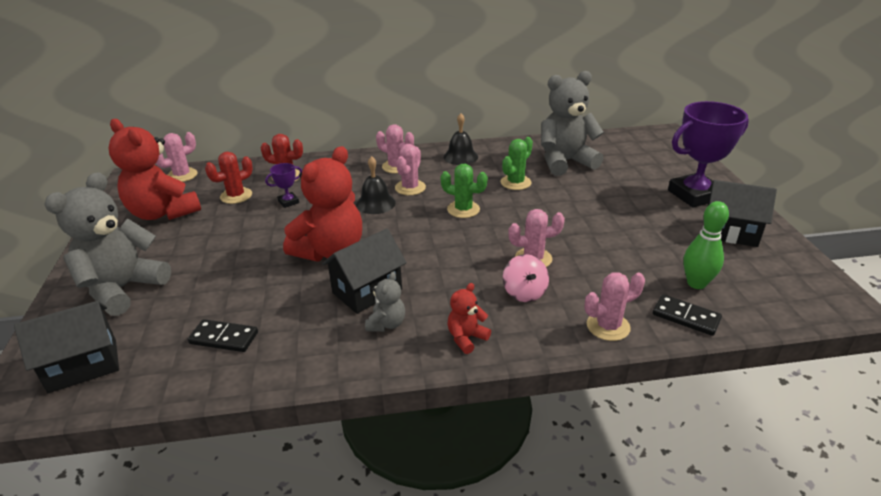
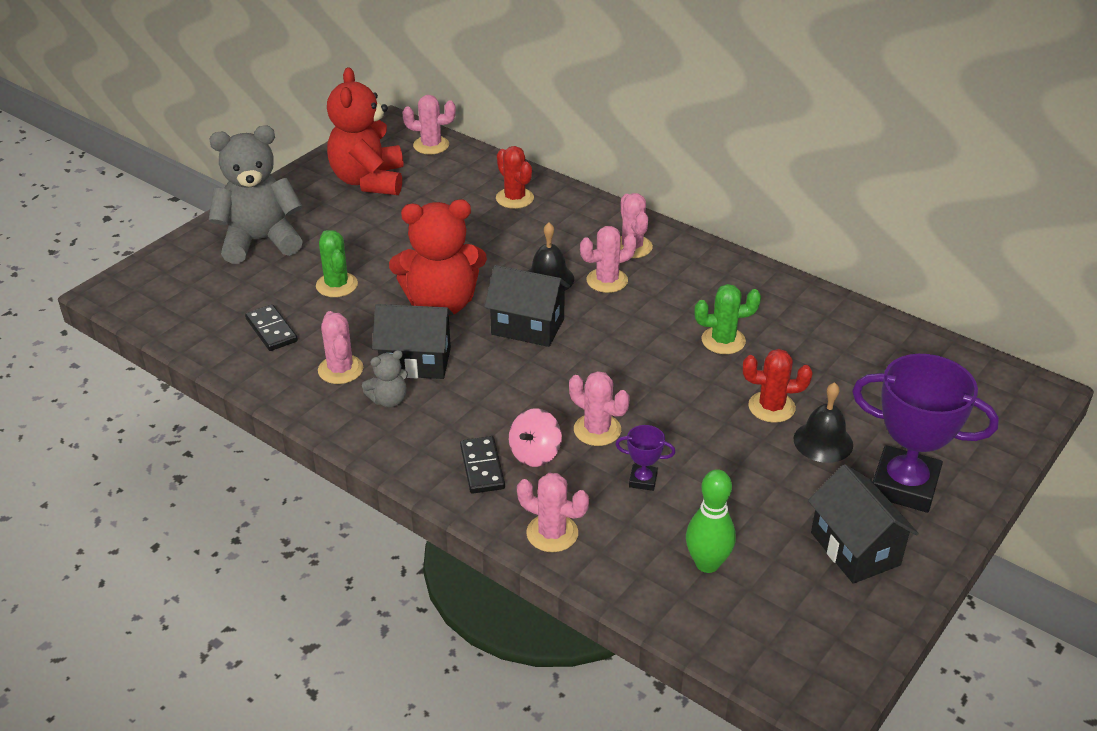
camera: 45 degrees right, 5 degrees up
(83, 366) = (172, 291): black house -> black house (527, 327)
(236, 196) = (445, 196): red cactus -> red cactus (771, 407)
(288, 202) = (477, 230): purple trophy -> purple trophy (643, 480)
(321, 328) = (340, 370): none -> pink cactus
(460, 157) = (718, 273): black bell -> black bell (823, 441)
(463, 209) = (618, 337): green cactus -> green cactus (337, 285)
(466, 338) = (427, 455): red teddy bear -> none
(565, 162) = (825, 350): grey teddy bear -> none
(685, 317) = (635, 580): black domino -> black domino (482, 467)

